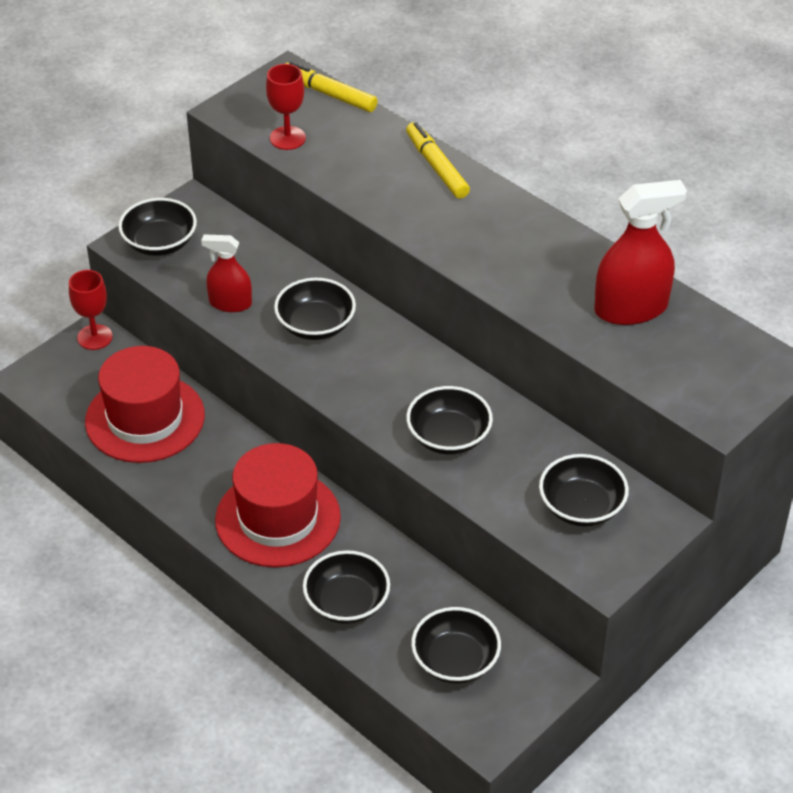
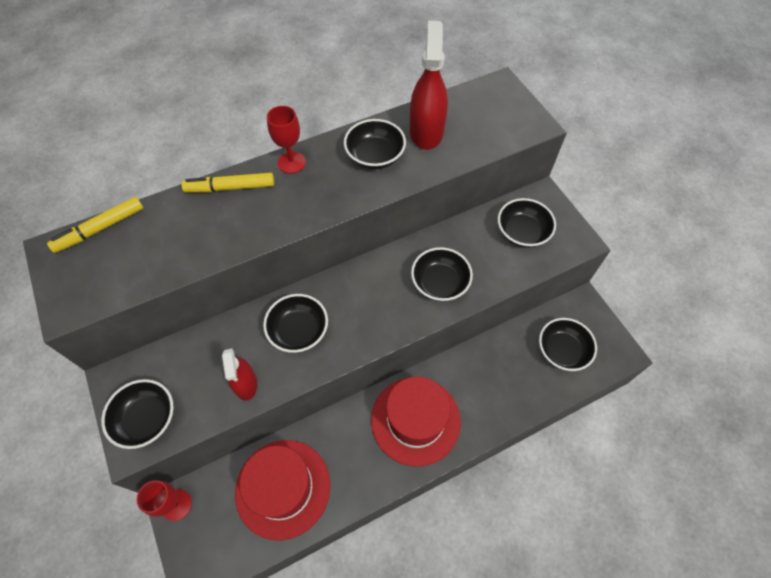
camera: 70 degrees left, 15 degrees up
(230, 303) = (245, 384): red spray bottle -> red spray bottle turned 45 degrees counterclockwise
(287, 138) = (134, 274): red goblet -> red goblet (291, 162)
(347, 603) = (501, 399): black bowl -> black bowl (375, 156)

